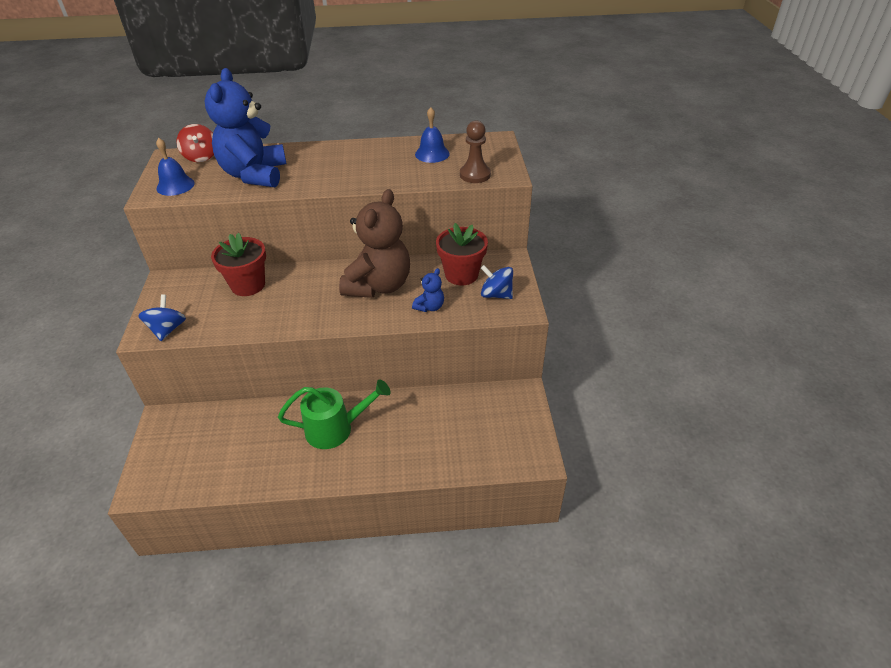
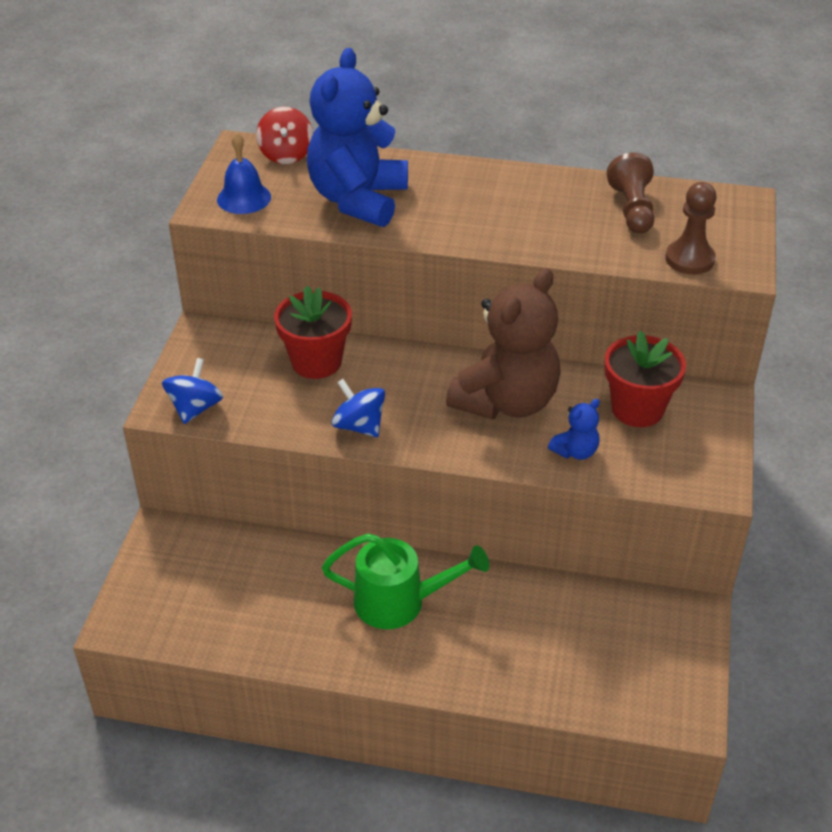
camera: 15 degrees right, 0 degrees up
(432, 154) = (632, 209): blue bell -> brown pawn
(496, 294) = (683, 452): blue spinning top -> blue spinning top (359, 426)

